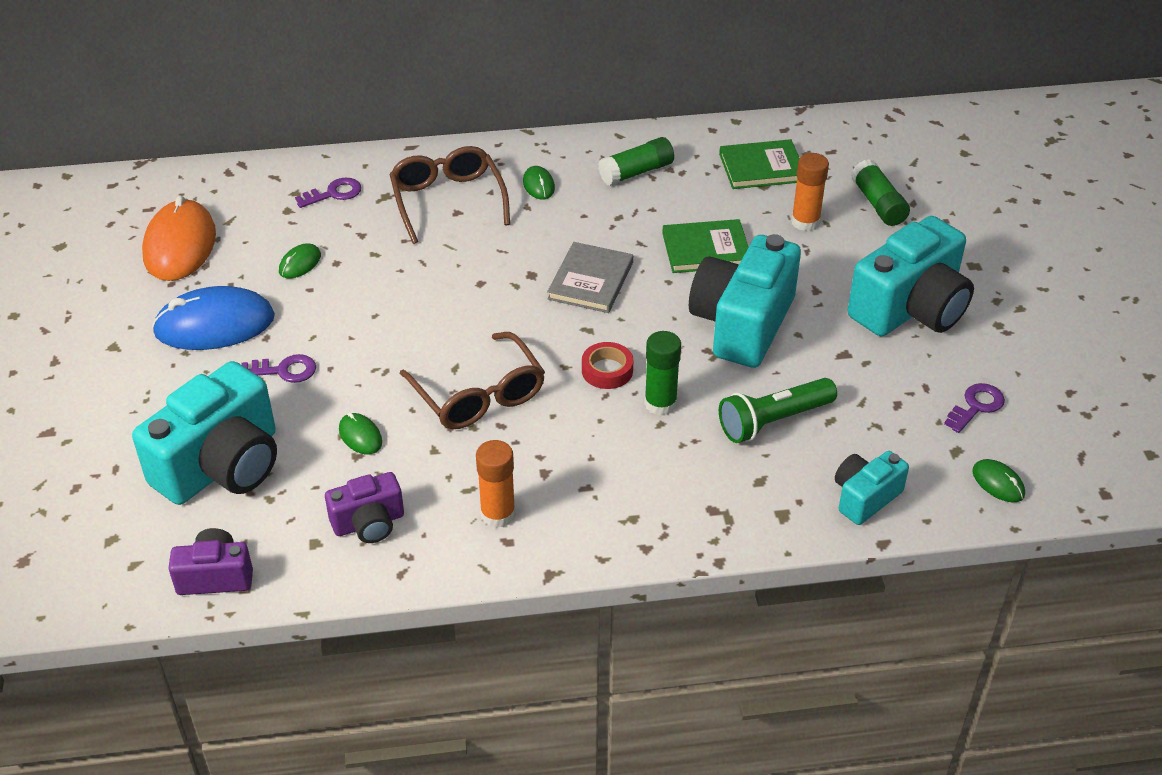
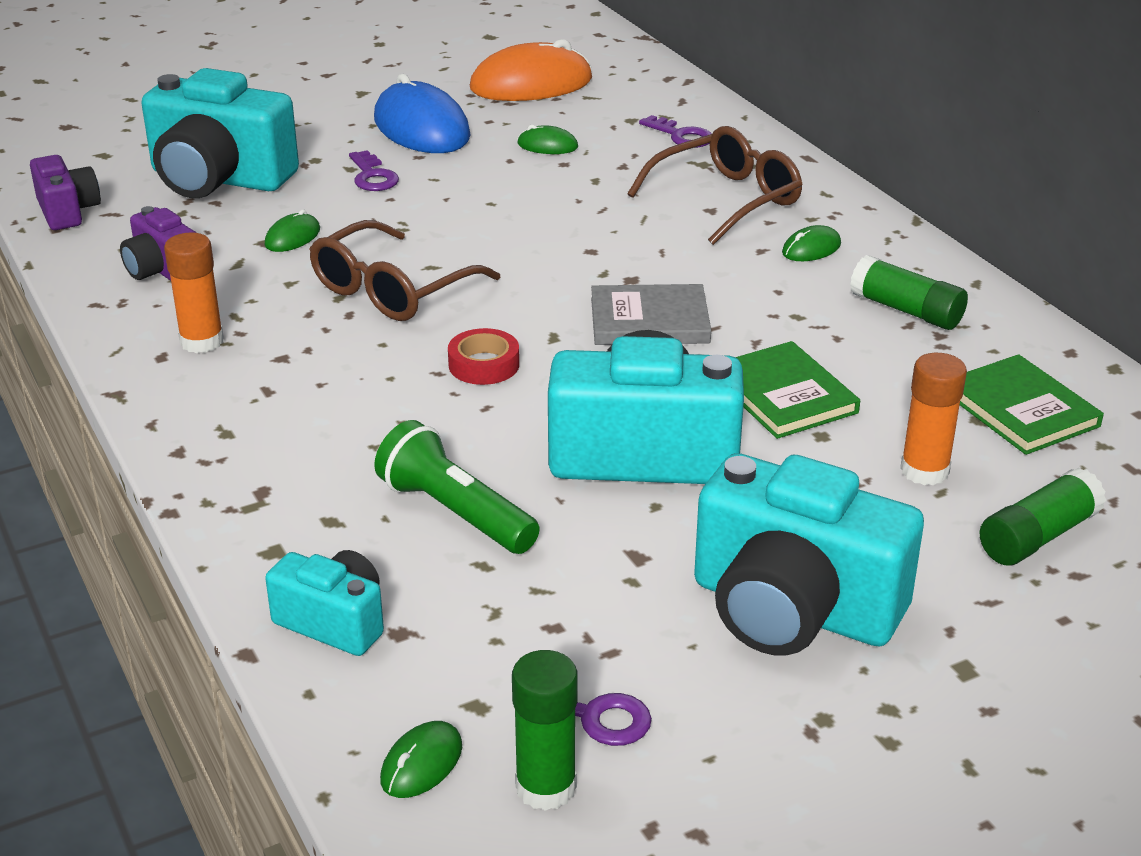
camera: 70 degrees right, 10 degrees down
(660, 403) = (443, 415): green glue stick -> green glue stick (546, 787)

